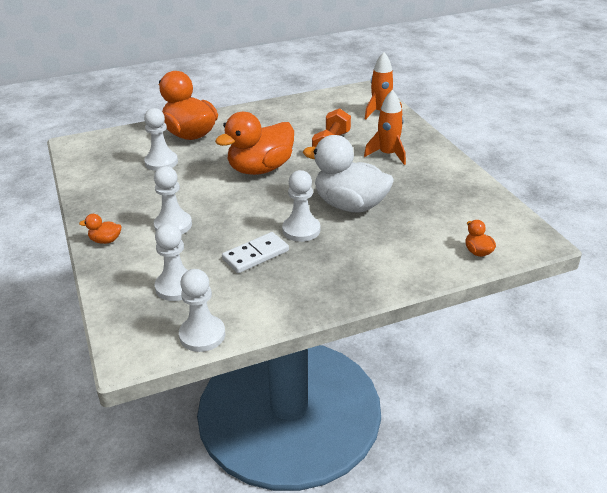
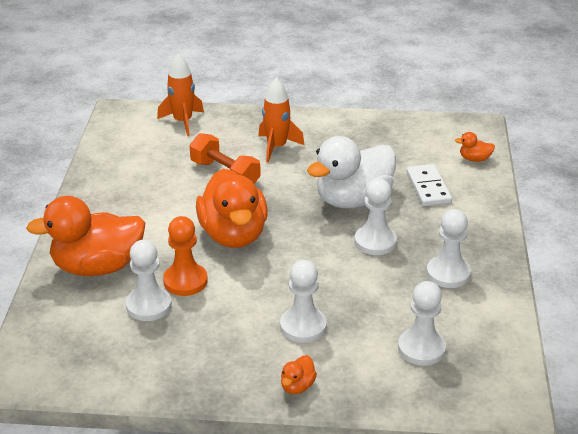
camera: 65 degrees left, 0 degrees up
(195, 167) = (185, 281): none -> orange pawn
(202, 335) = (508, 348): white pawn -> white pawn (448, 273)
(255, 255) = (399, 282): white domino -> white domino (428, 188)

